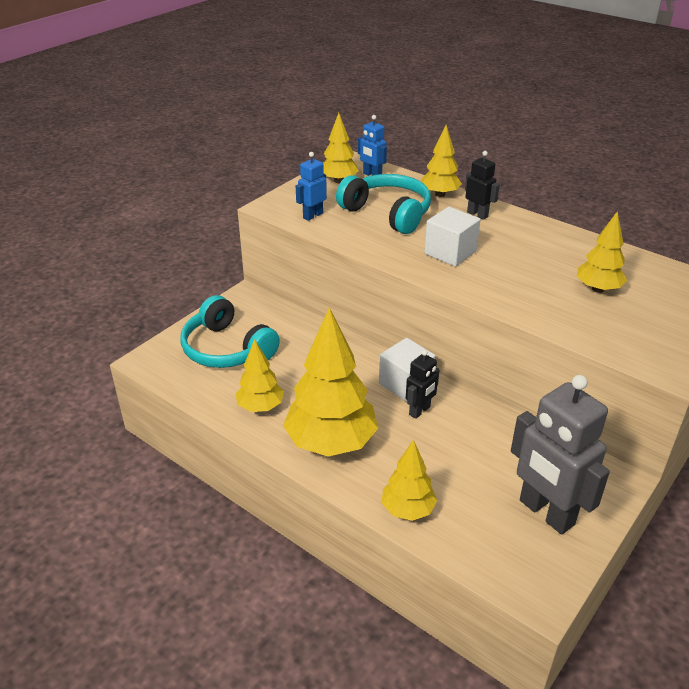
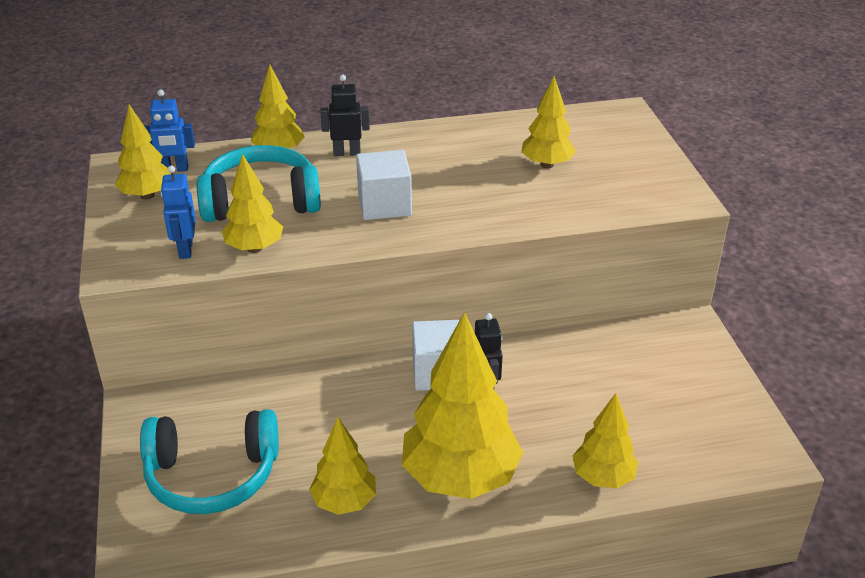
camera: 50 degrees left, 0 degrees up
(345, 234) = (254, 248): none -> yellow tree
(546, 513) = (688, 392): grey robot -> none

